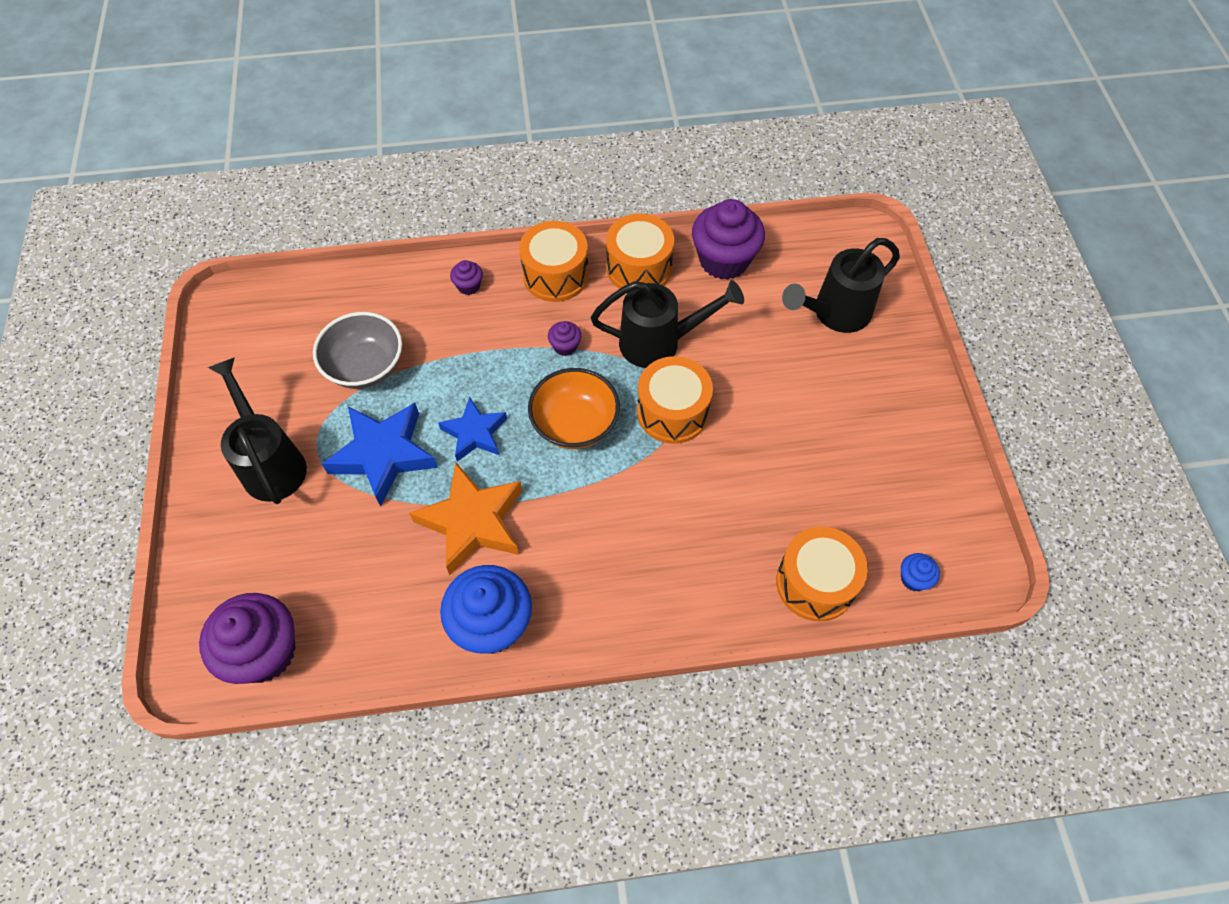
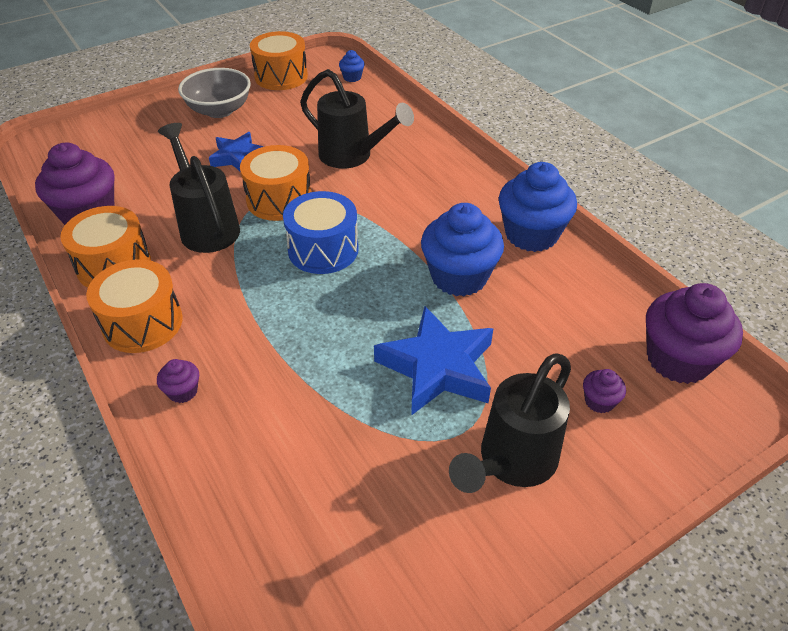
camera: 115 degrees left, 15 degrees down
(365, 367) = (341, 436): grey bowl -> grey bowl (219, 110)
(473, 522) = (459, 277): orange star -> blue cupcake
(475, 433) = (371, 310): blue star -> blue star (238, 157)
(565, 346) = (237, 284): purple cupcake -> purple cupcake (599, 401)
(575, 424) = (323, 249): orange bowl -> blue drum
(815, 583) = (382, 108): orange drum -> orange drum (281, 76)
(835, 313) = (135, 144): black watering can -> black watering can (352, 156)

